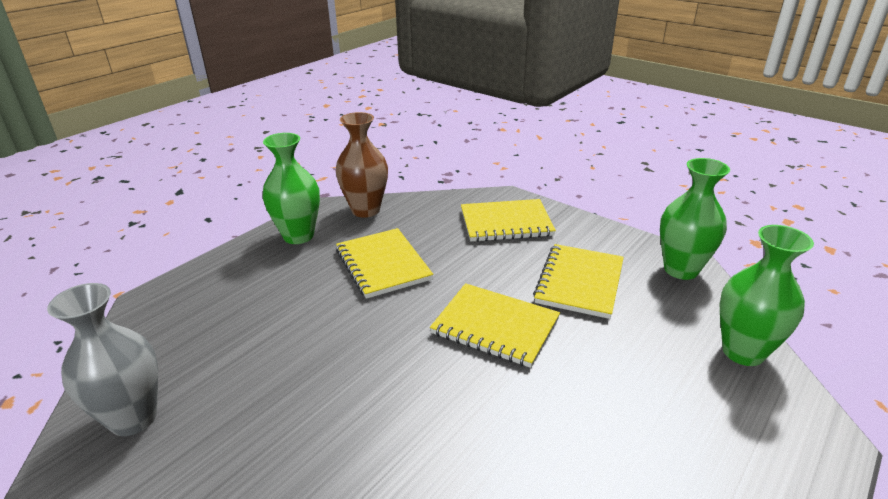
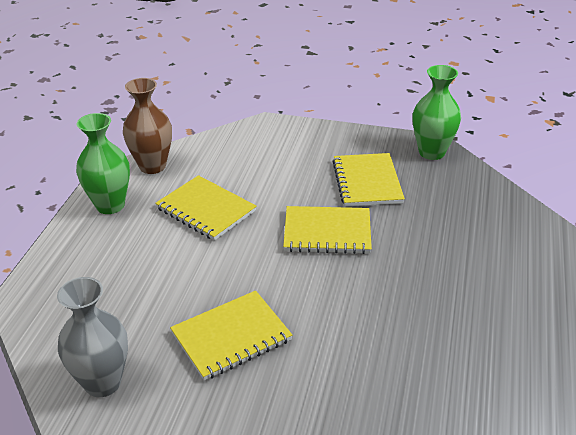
camera: 25 degrees left, 5 degrees up
(506, 223) = (282, 147): yellow notebook -> yellow notebook (231, 337)
(743, 352) = (497, 200): green vase -> none

